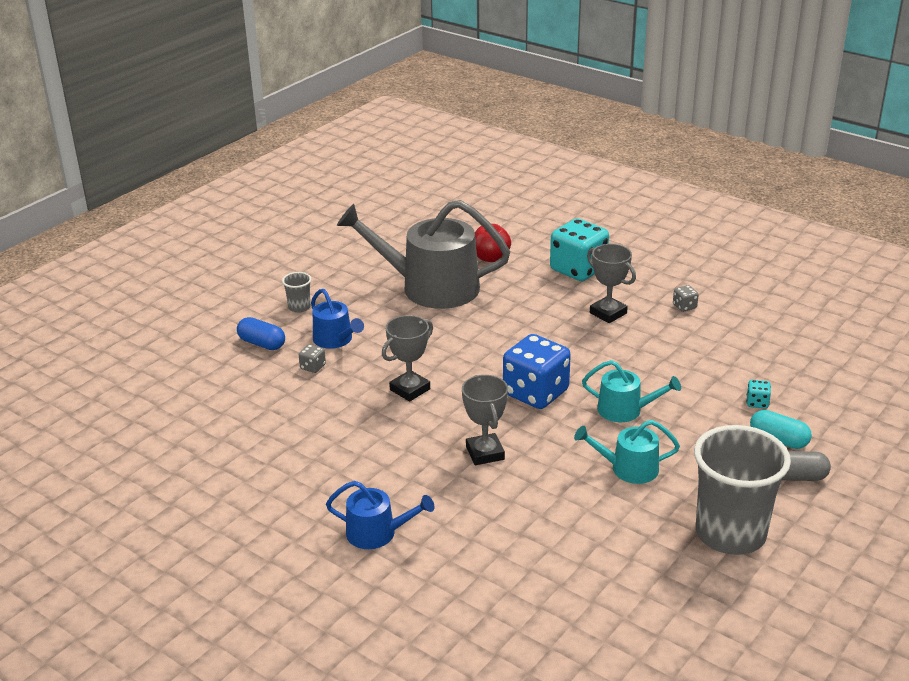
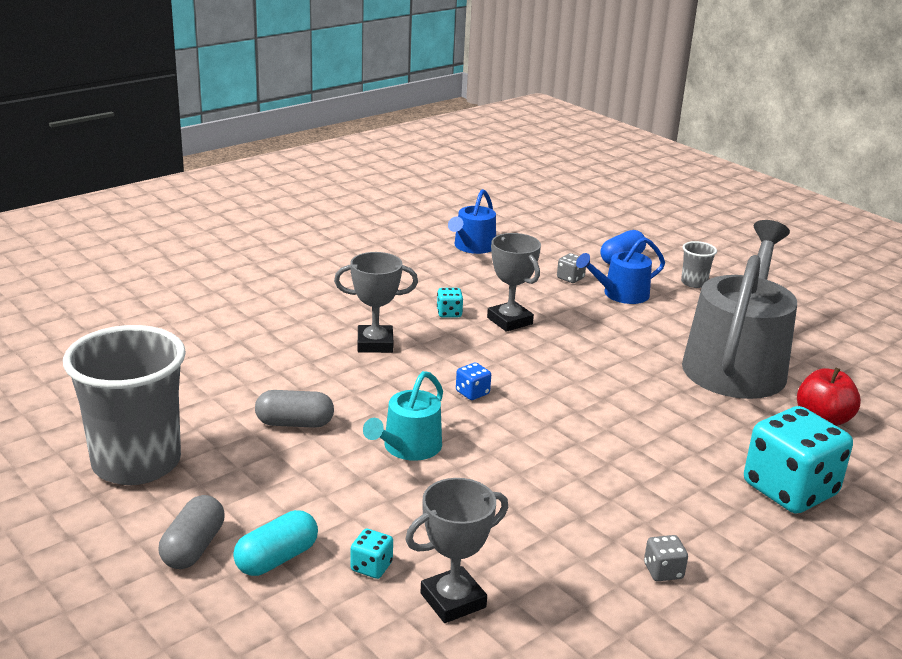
camera: 100 degrees right, 5 degrees down
(377, 533) = (291, 278): blue watering can -> blue watering can (472, 247)
(410, 422) = (449, 313): none -> turquoise dice
(535, 393) = (472, 393): blue dice -> blue dice, size x0.41
(608, 313) = (652, 488): grey trophy -> grey trophy (453, 600)
(628, 468) = (294, 423): turquoise watering can -> grey capsule

